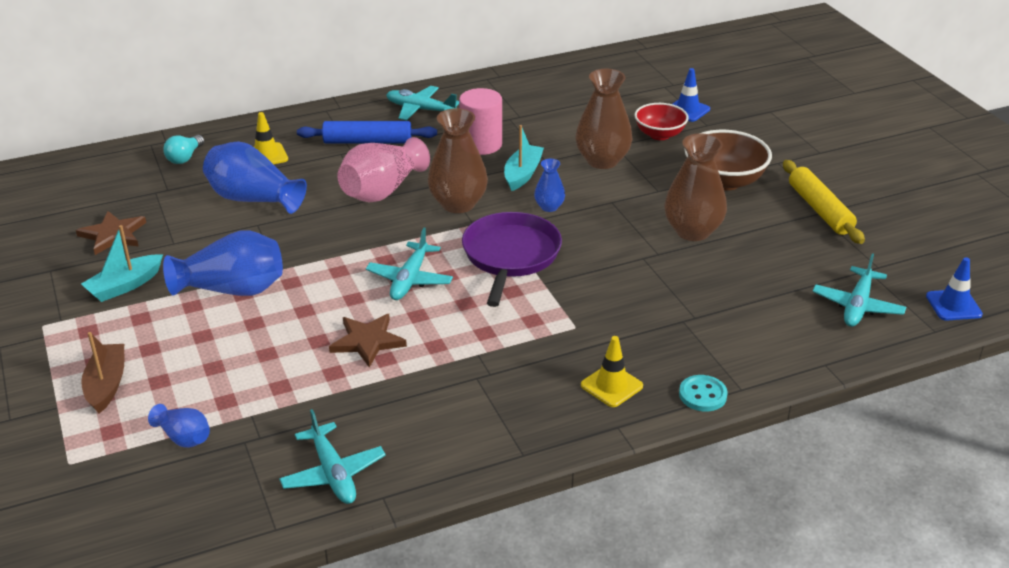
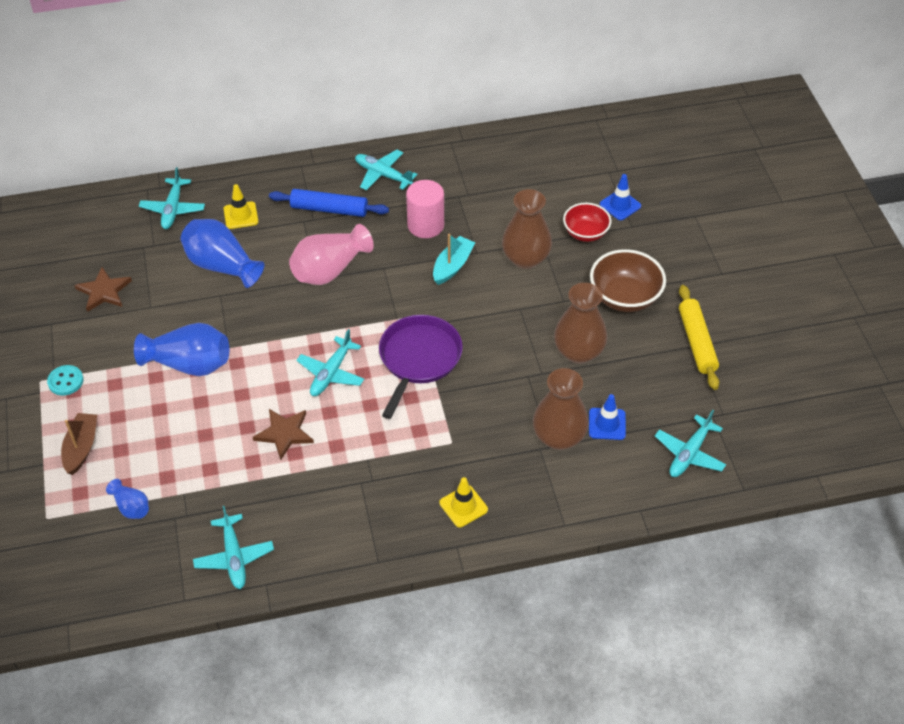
camera: 10 degrees right, 15 degrees up
(125, 286) = (106, 348): turquoise boat -> none
(185, 157) = (173, 209): turquoise light bulb -> turquoise plane
(458, 204) = (389, 294): brown vase -> brown vase (559, 437)
(549, 207) = (465, 308): blue vase -> none
(702, 395) = (532, 526): turquoise button -> turquoise button (65, 381)
(953, 305) = (770, 465): blue traffic cone -> blue traffic cone (607, 424)

